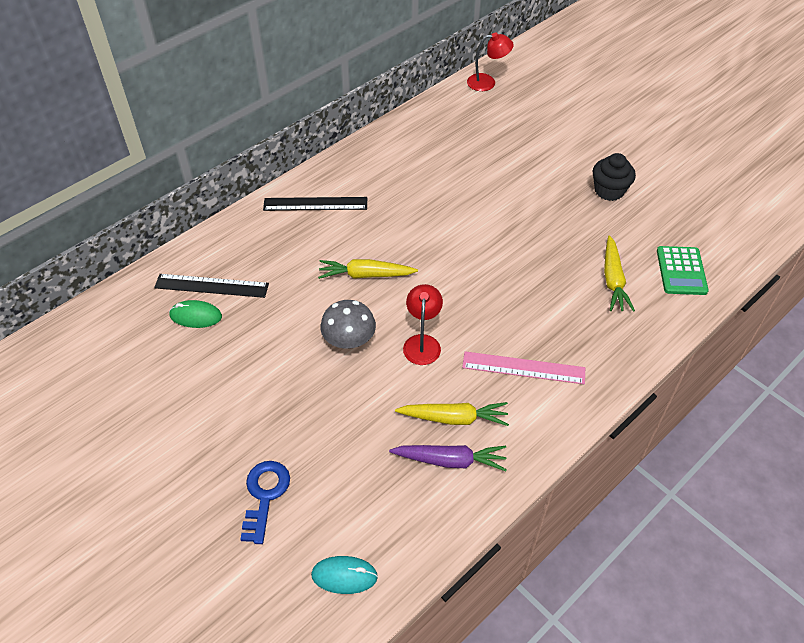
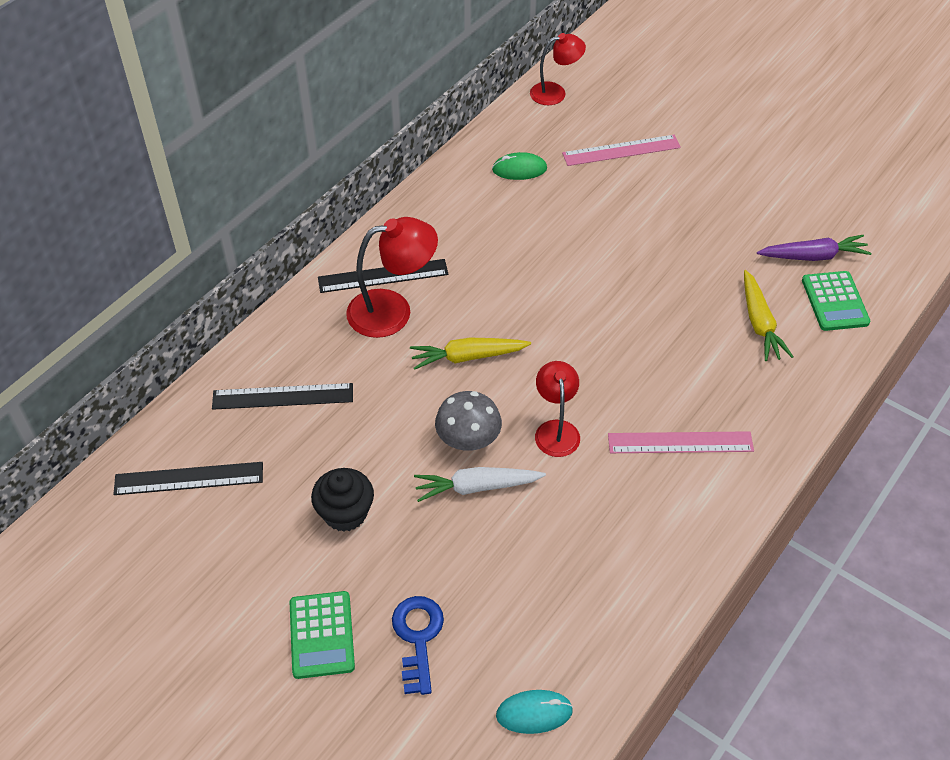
camera: 10 degrees left, 0 degrees up
(121, 339) = (189, 478): none -> black ruler
(188, 480) = (321, 635): none -> green calculator
(196, 316) = (274, 437): green mouse -> green mouse (519, 169)
(316, 231) = (393, 311): none -> red lamp
(346, 379) = (477, 487): none -> white carrot
(450, 460) = (621, 563): purple carrot -> purple carrot (813, 256)
(454, 418) = (614, 513): yellow carrot -> none
(529, 131) = (621, 150): none -> pink ruler
(609, 190) = (731, 214): black cupcake -> black cupcake (345, 513)

